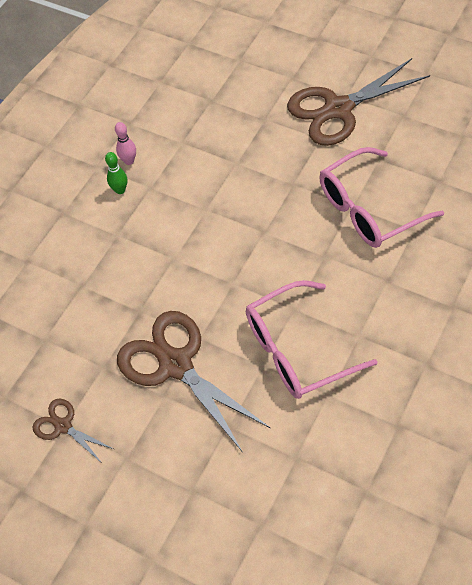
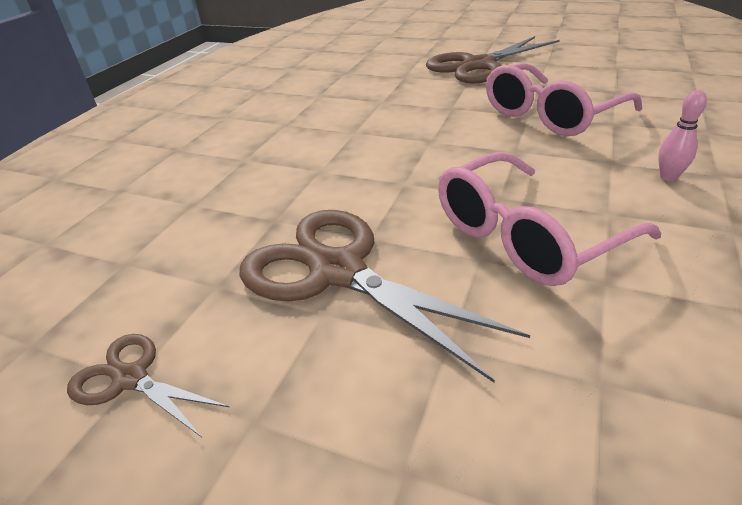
camera: 10 degrees left, 20 degrees down
(120, 190) = (249, 128): green bowling pin -> none
(129, 161) = (260, 110): pink bowling pin -> pink bowling pin (668, 177)

